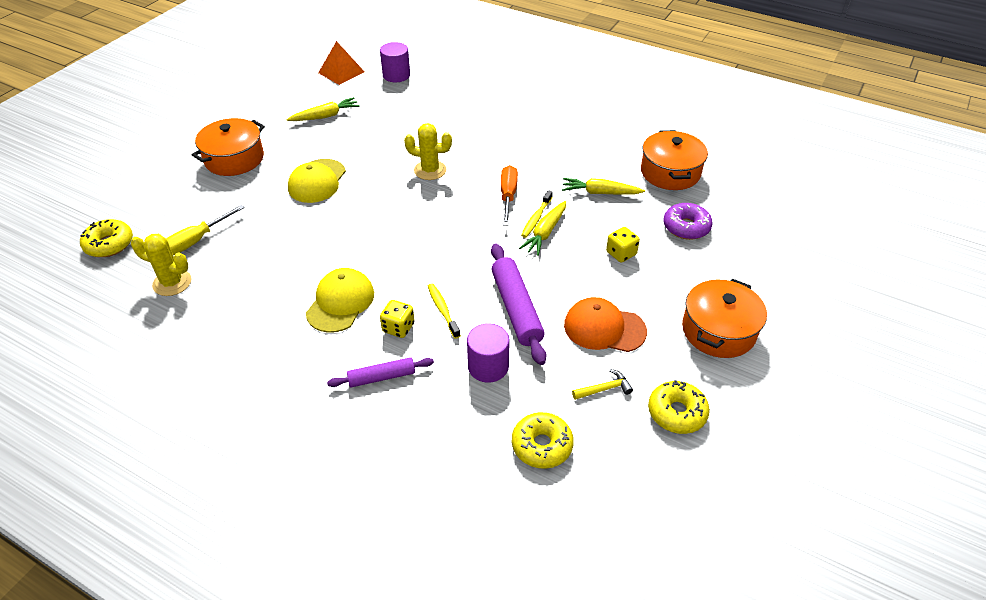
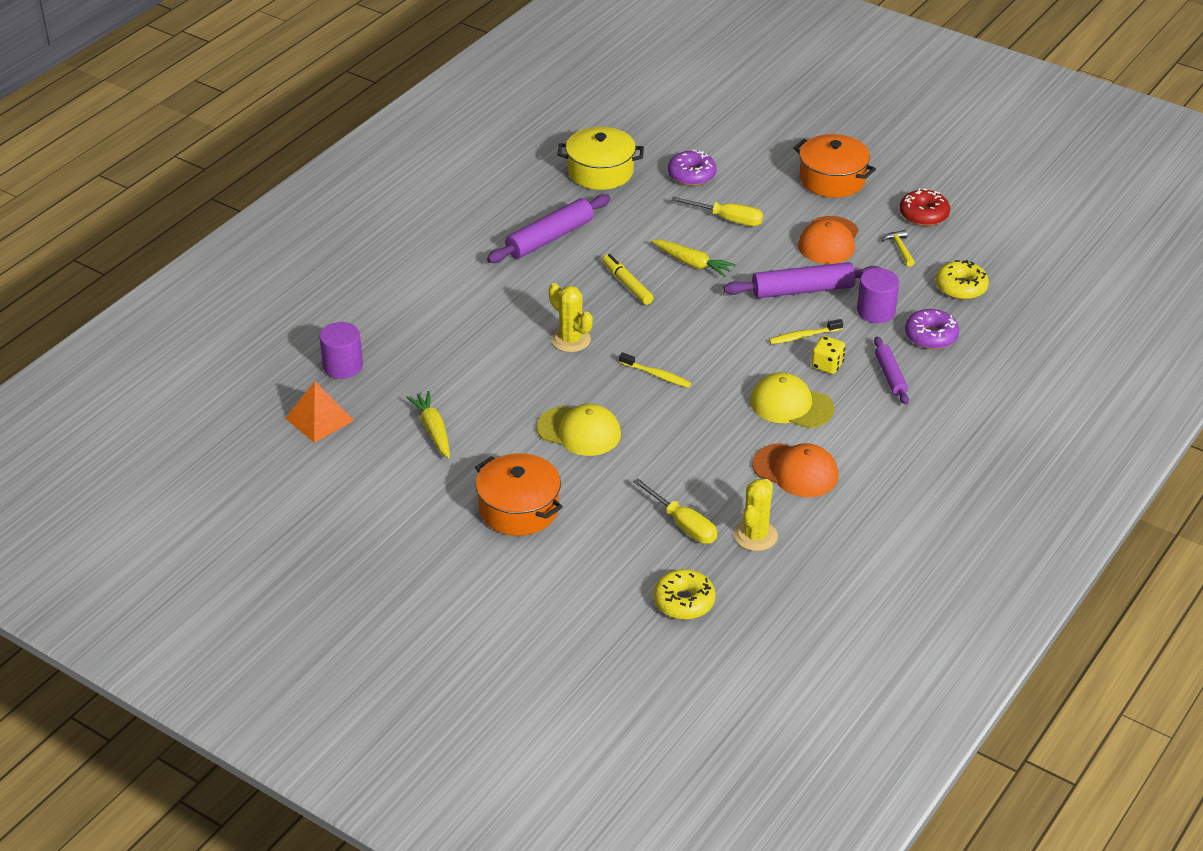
camera: 85 degrees left, 5 degrees down
(249, 307) = (795, 471): none -> orange cap
(430, 170) = (571, 340): yellow cactus -> yellow cactus turned 60 degrees counterclockwise
(449, 414) = (931, 336): none -> purple donut
(508, 196) = (627, 284): orange screwdriver -> yellow marker
(536, 218) = (668, 268): yellow toothbrush -> yellow toothbrush (656, 375)
(564, 151) = (549, 238): none -> purple rolling pin
(600, 193) = (630, 221): yellow carrot -> none
(621, 253) = (728, 219): yellow dice -> yellow screwdriver
(670, 172) = (600, 172): orange pot -> yellow pot
(676, 413) = (923, 215): yellow donut -> red donut

